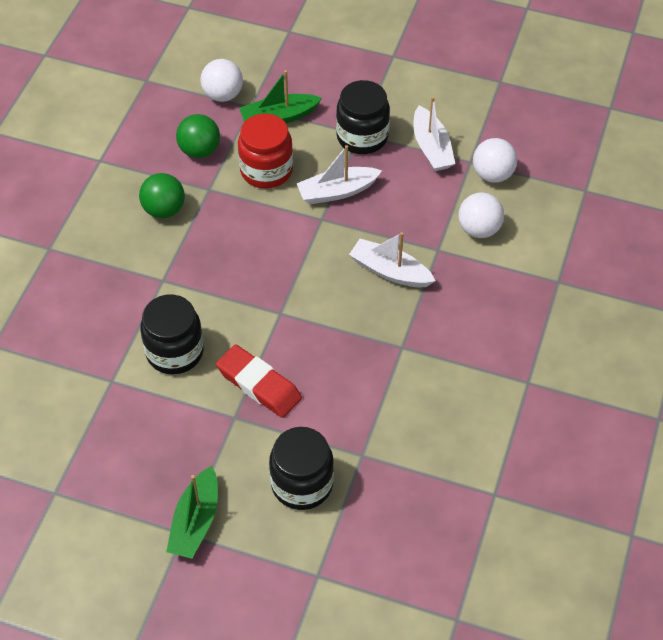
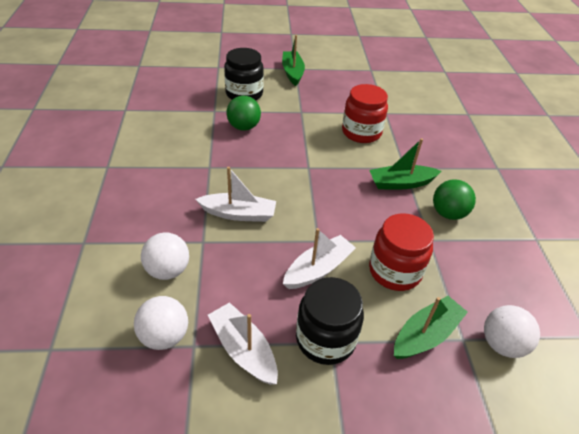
camera: 155 degrees right, 10 degrees down
(175, 352) = (361, 132): black jar -> red jar
(185, 260) = (401, 183): none -> green boat
(199, 150) = (467, 273): green ball -> green ball (244, 127)
(259, 384) = (297, 128): red eraser -> none

